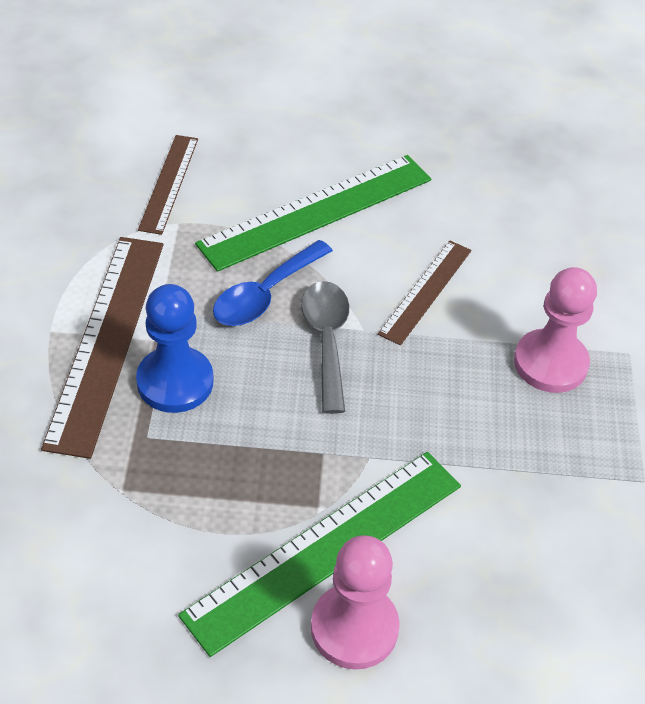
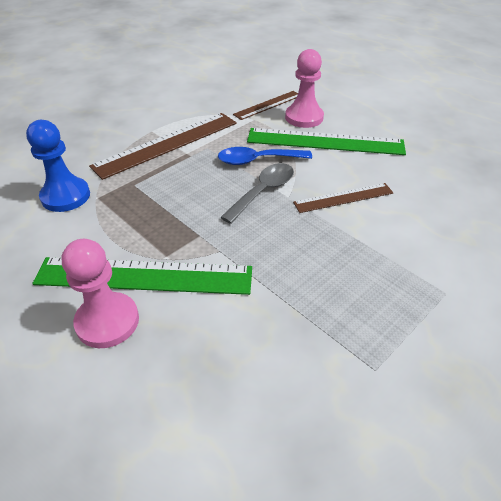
camera: 45 degrees right, 5 degrees down
(175, 382) = (173, 171): blue pawn -> blue pawn (66, 196)
(550, 363) = (381, 268): pink pawn -> pink pawn (304, 117)

